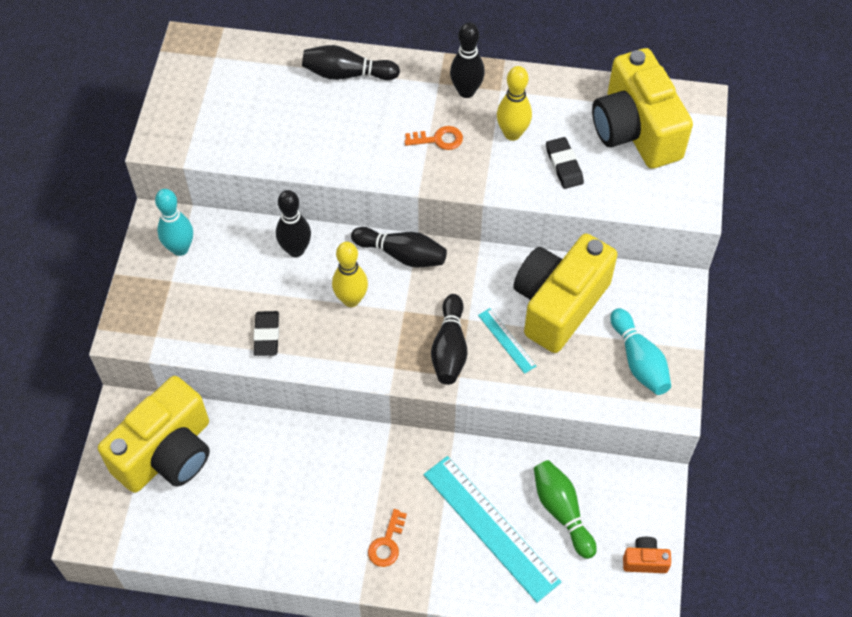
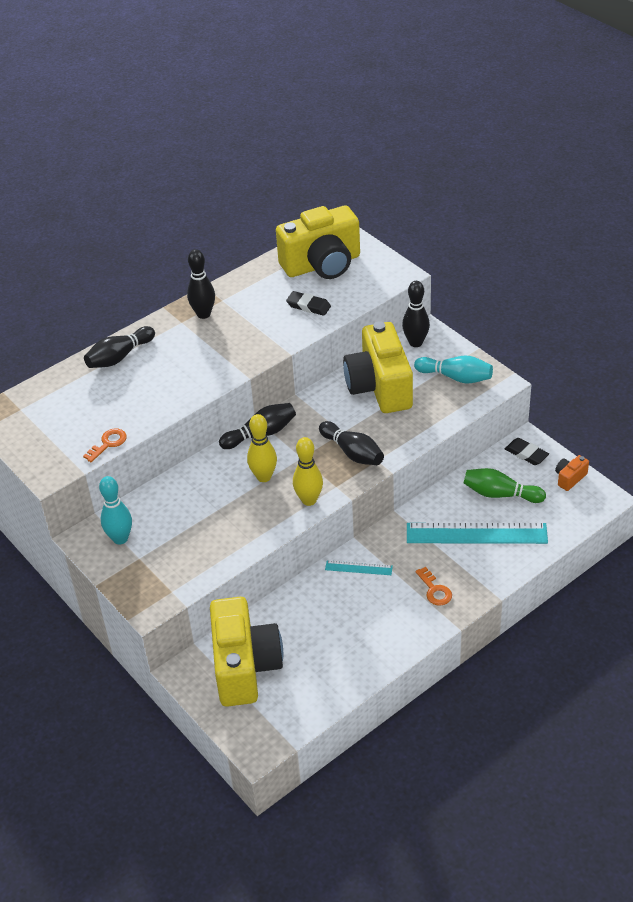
camera: 45 degrees left, 15 degrees down
(267, 335) = (240, 533): black eraser -> black eraser (526, 454)
(296, 250) = (195, 481): black bowling pin -> black bowling pin (415, 343)
(438, 139) = (222, 346): orange key -> orange key (108, 443)
(507, 340) = (377, 424): turquoise ruler -> turquoise ruler (358, 568)
(512, 133) = (259, 313): yellow bowling pin -> yellow bowling pin (309, 500)
(635, 130) = (322, 264): yellow camera -> yellow camera turned 45 degrees counterclockwise

